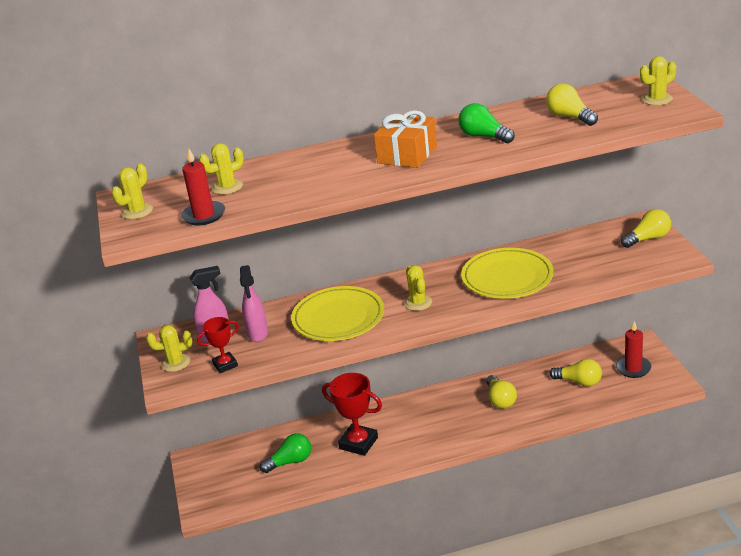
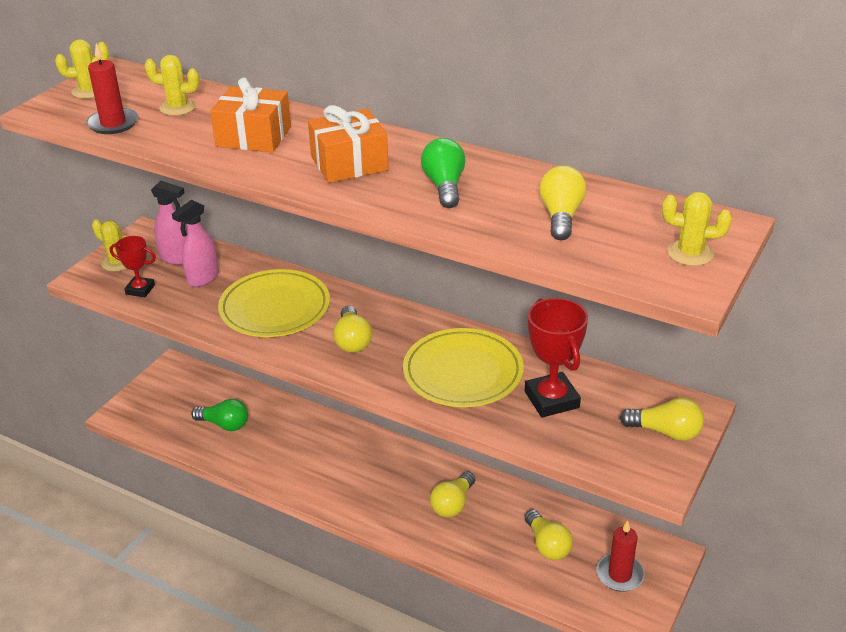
camera: 40 degrees right, 5 degrees up
(317, 173) = (253, 136): none -> orange gift
(358, 443) = (290, 449): red trophy -> red trophy (551, 399)
(418, 303) = (352, 340): yellow cactus -> yellow light bulb

